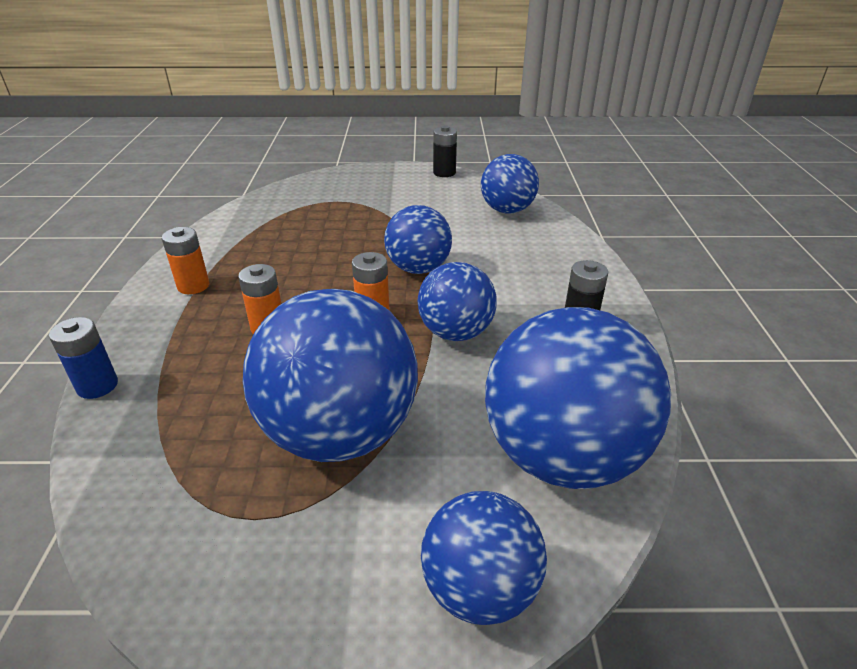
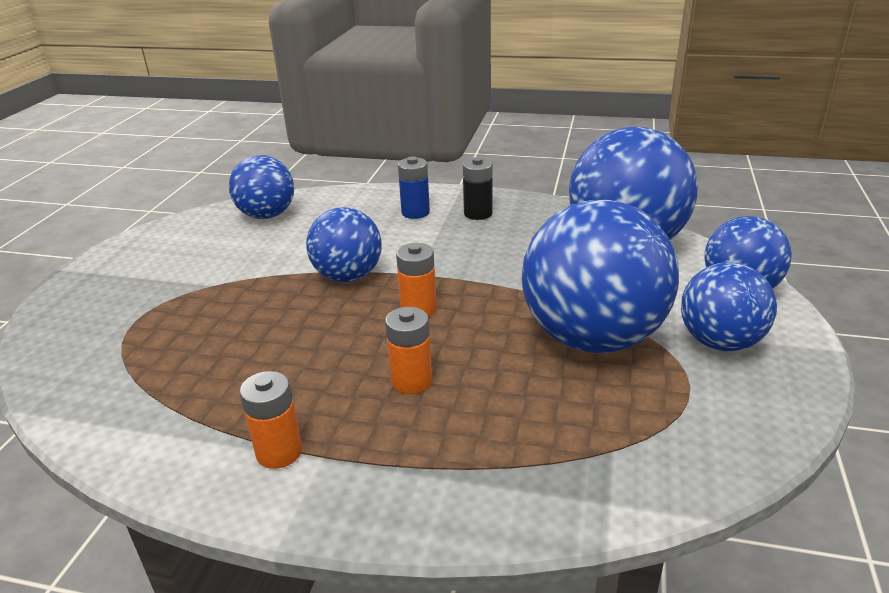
camera: 75 degrees left, 5 degrees down
(97, 386) = (482, 527): blue battery -> blue battery (415, 212)
(444, 173) = (138, 239): black battery -> none
(455, 332) = (469, 268): blue ball -> blue ball (719, 342)

